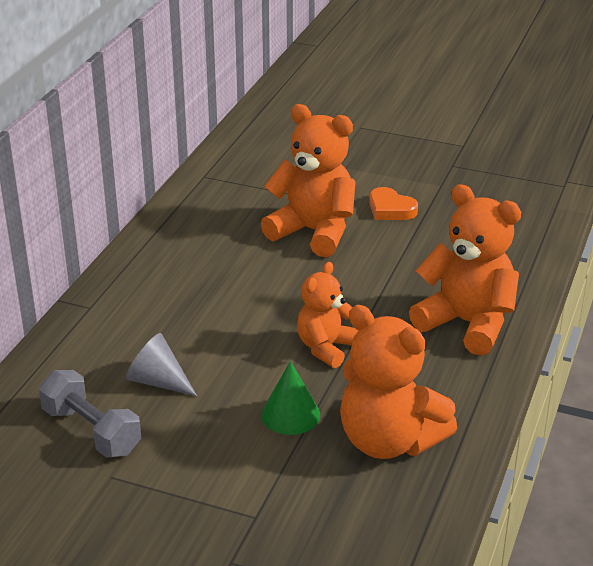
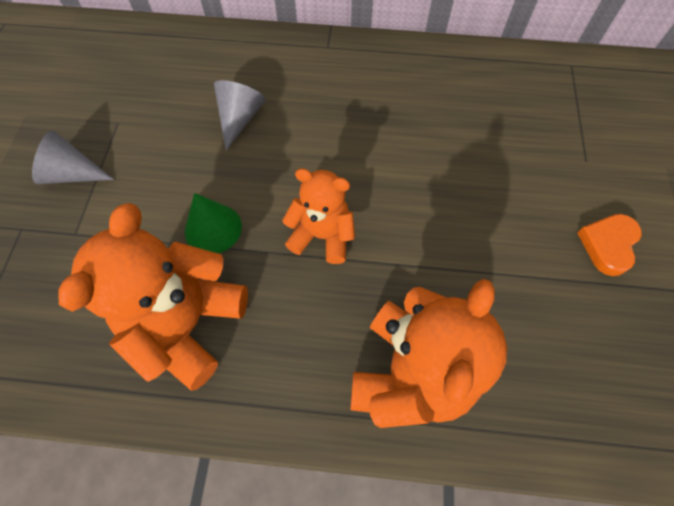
camera: 75 degrees right, 30 degrees up
(91, 431) = (169, 95): grey dumbbell -> none
(171, 516) = (73, 174): none -> grey cone
(314, 232) = (521, 179): orange teddy bear -> none

